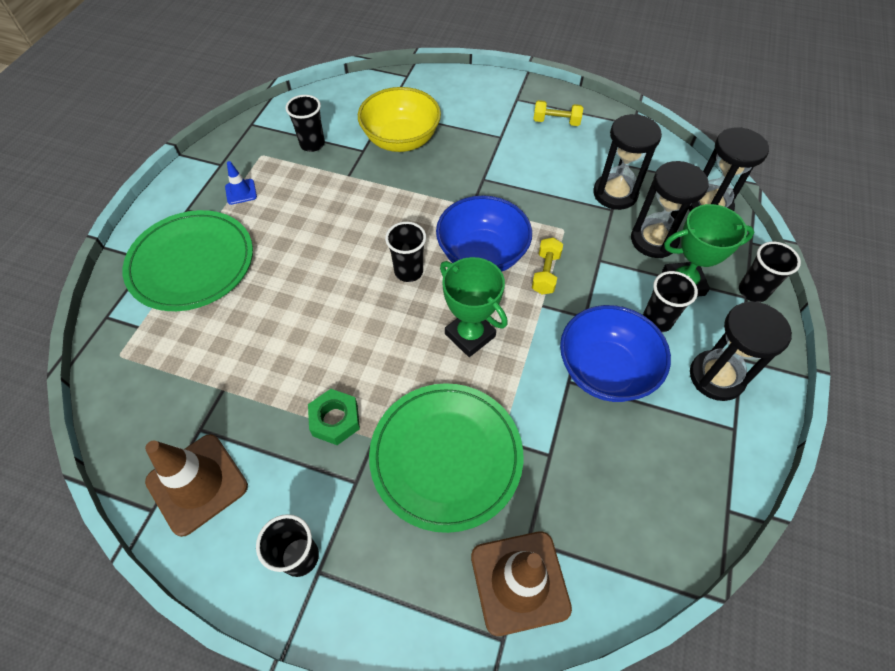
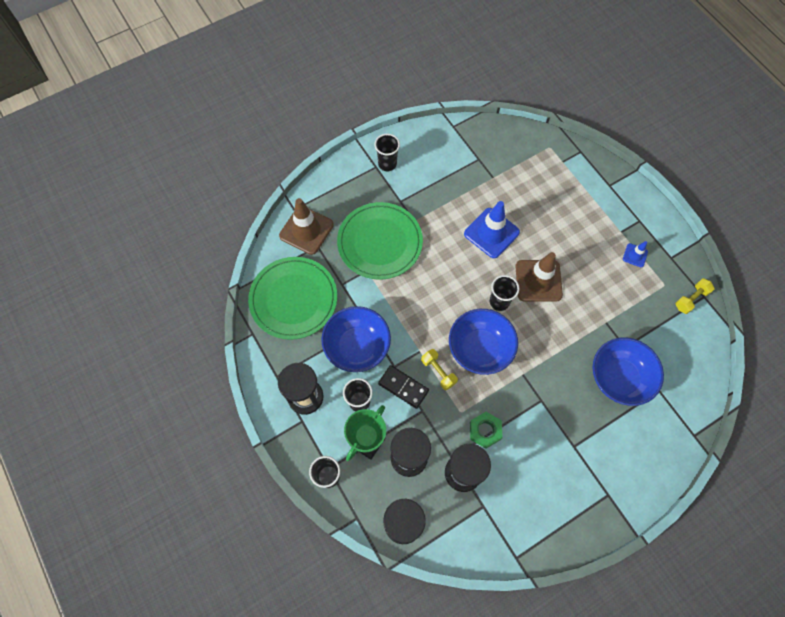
camera: 130 degrees right, 10 degrees up
(191, 263) = (591, 203): green plate -> green plate (293, 299)
(197, 484) = (451, 146): brown traffic cone -> brown traffic cone (538, 281)
(312, 144) = (654, 320): black cup -> none
(319, 335) = (491, 233): none -> blue traffic cone
(335, 420) = (437, 211): green nut -> green nut (485, 431)
(401, 140) = (619, 378): yellow bowl -> blue bowl
(470, 335) = (432, 300): green trophy -> none
(556, 122) = (561, 500): yellow dumbbell -> yellow dumbbell (691, 299)
(596, 292) = (403, 387): none -> black domino

